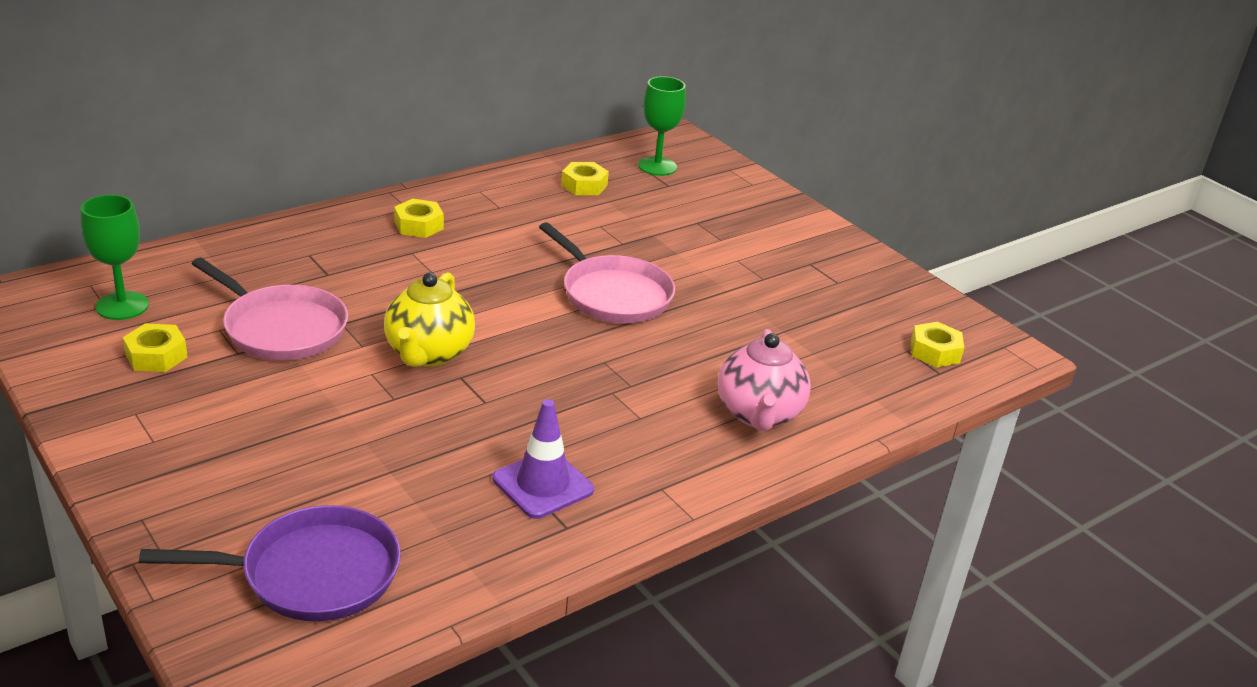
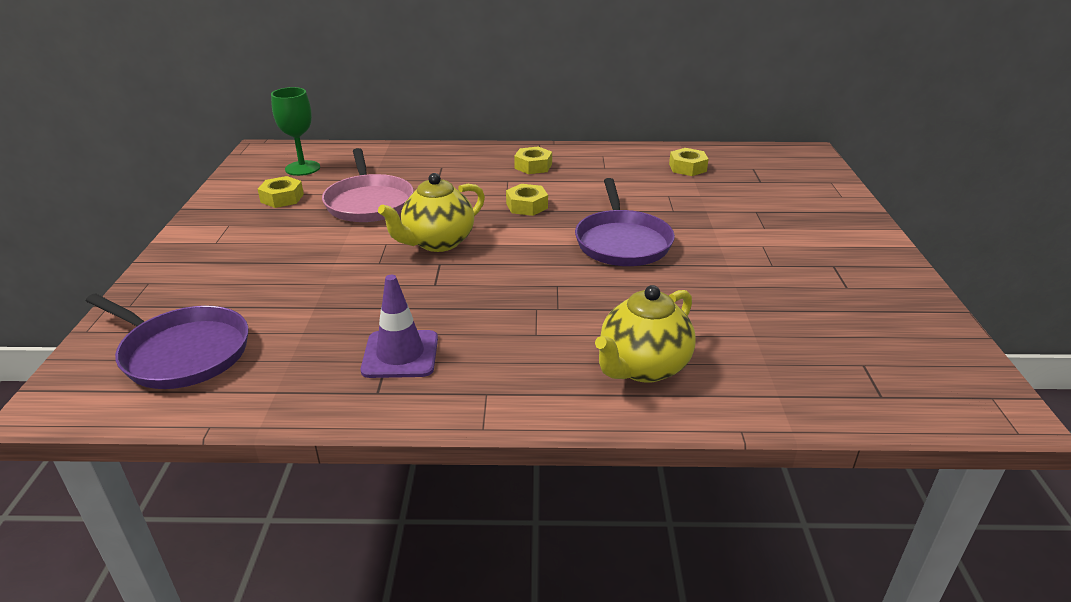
camera: 40 degrees right, 0 degrees up
(613, 294) = (622, 242): pink pan -> purple pan
(657, 166) = (765, 167): green goblet -> none
(758, 414) = (643, 367): pink teapot -> yellow teapot
(934, 352) = (895, 375): yellow nut -> yellow nut (526, 206)

